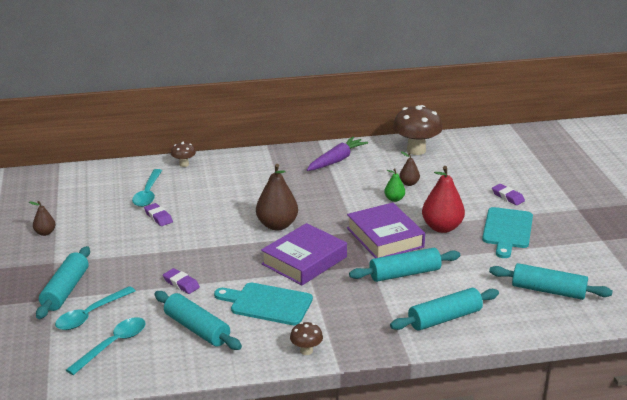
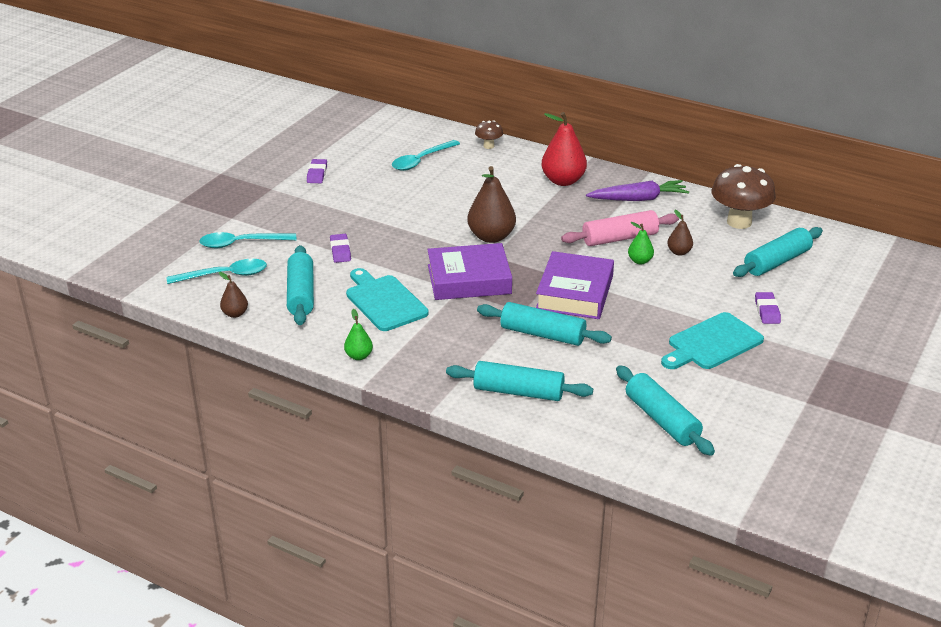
camera: 40 degrees right, 5 degrees up
(45, 233) = (297, 161): brown pear -> brown pear (235, 314)
(65, 290) = (249, 215): turquoise rolling pin -> turquoise rolling pin (777, 262)
(158, 217) = (401, 185): purple eraser -> purple eraser (317, 174)
(306, 351) = (359, 356): brown mushroom -> green pear
(361, 190) = (619, 238): none -> pink rolling pin
(442, 227) = (646, 309): red pear -> red pear (563, 181)

